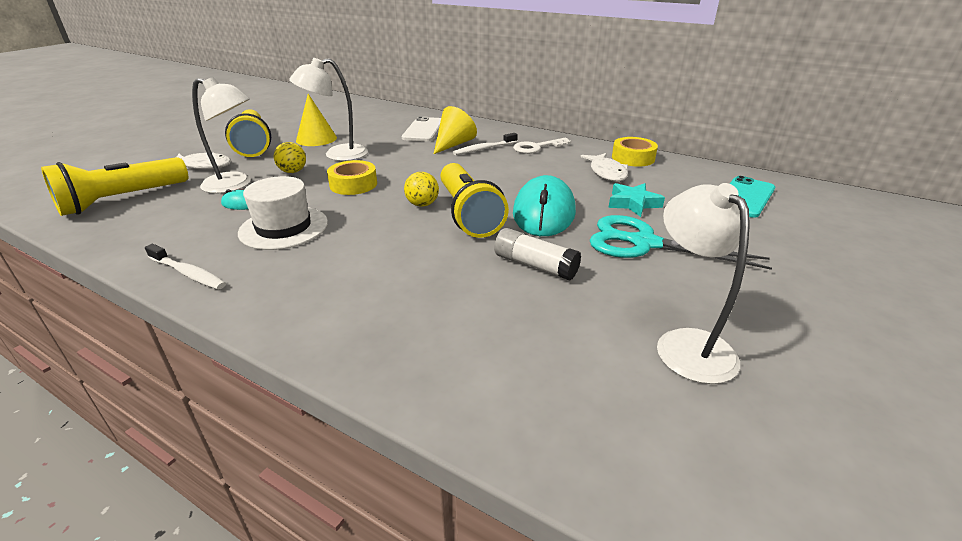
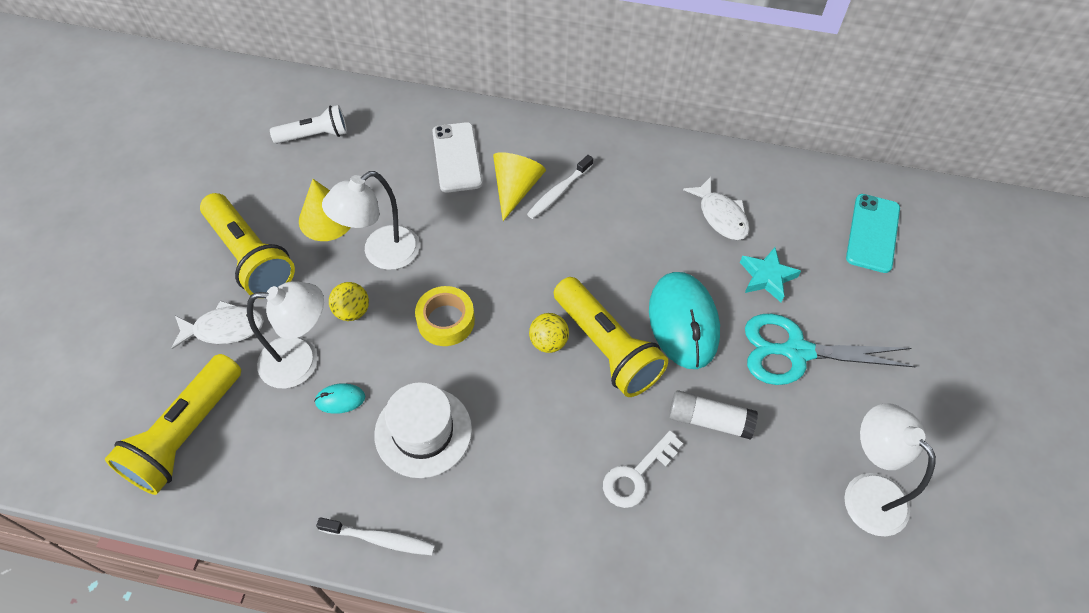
camera: 20 degrees left, 25 degrees up
(341, 114) = (315, 135): none -> white flashlight
(537, 147) = (621, 172): white key -> white key (637, 475)
(633, 158) = (739, 172): yellow tape -> none

